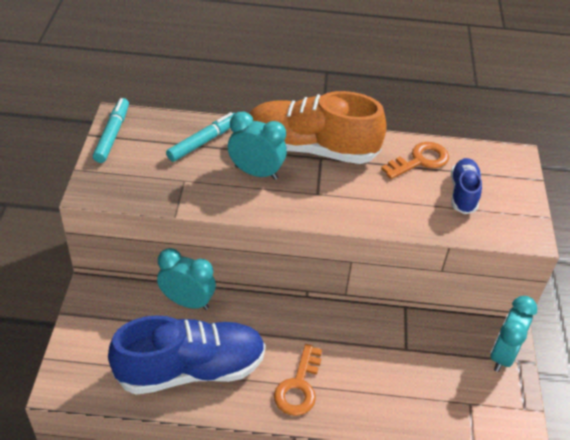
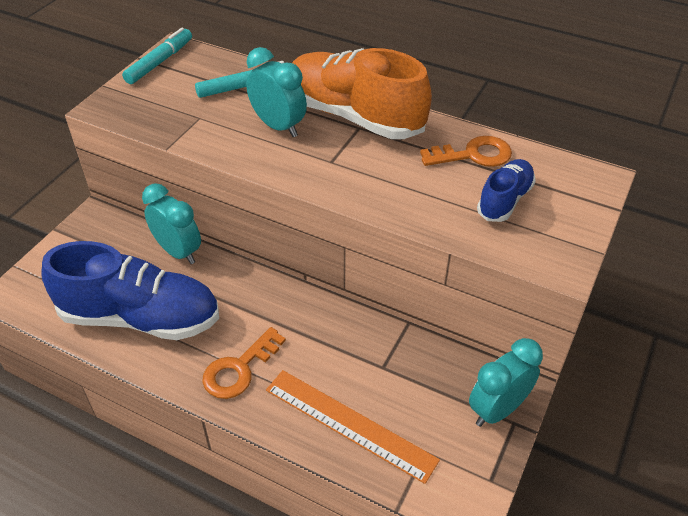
camera: 25 degrees right, 0 degrees up
(406, 402) = (349, 424): none -> orange ruler

